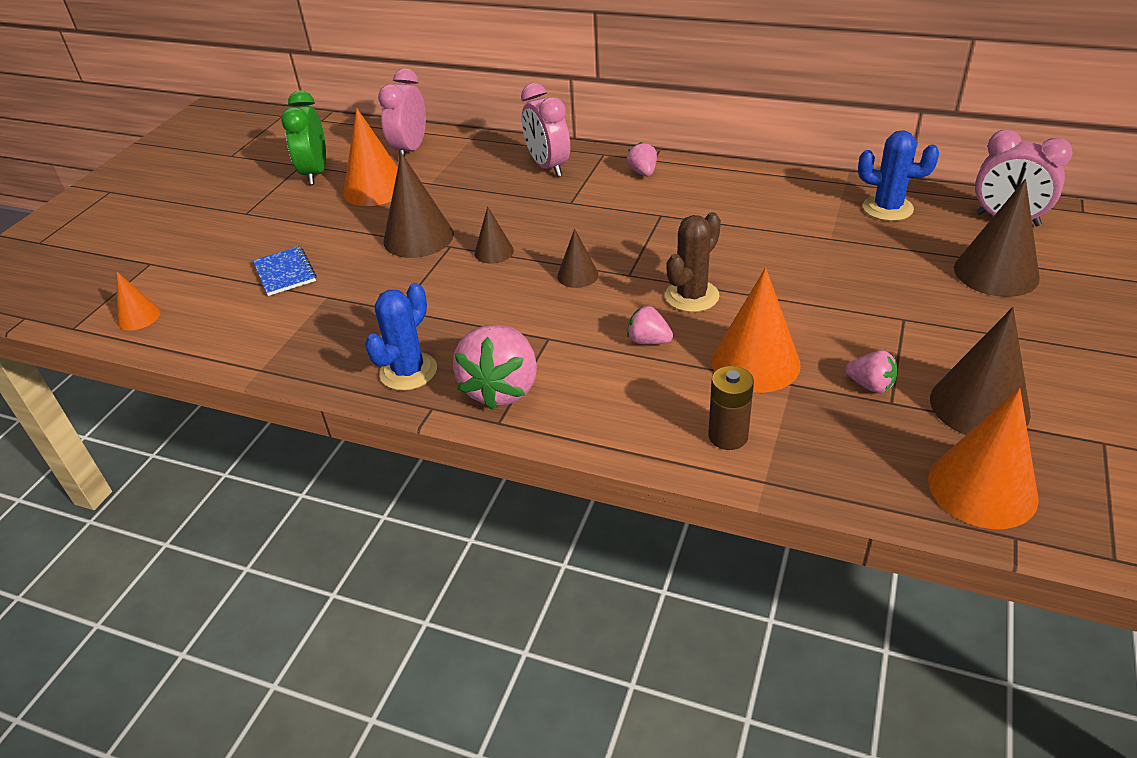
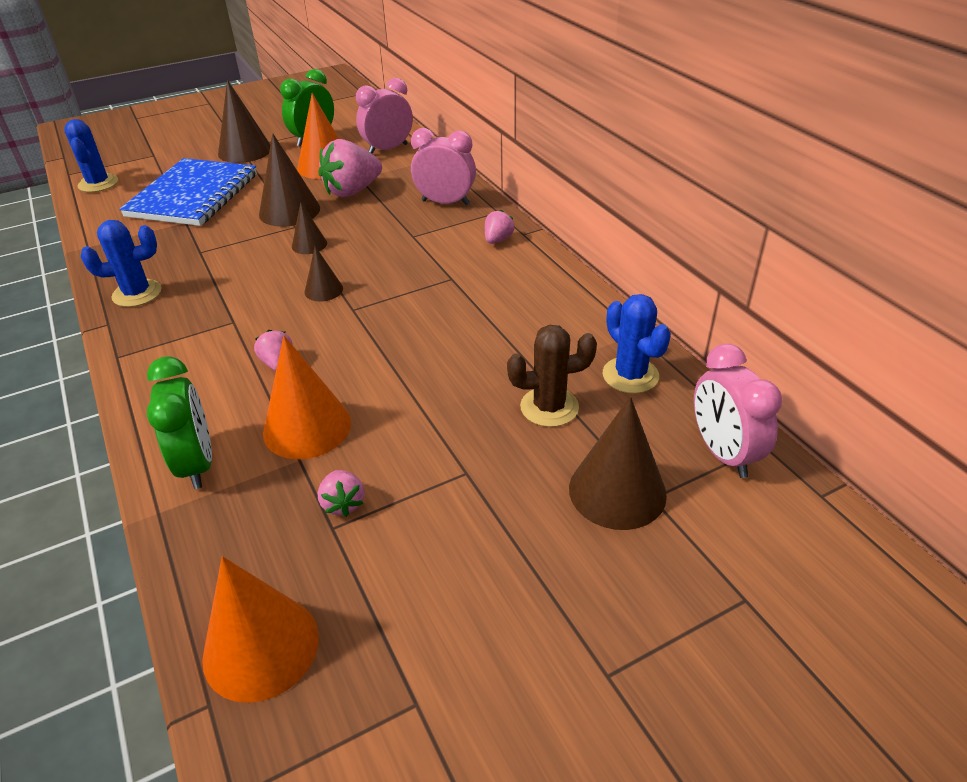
camera: 40 degrees right, 0 degrees up
(138, 317) = (98, 183): orange cone -> blue cactus
(285, 273) = (193, 195): blue notebook -> blue notebook, size x2.21
(502, 389) = (154, 337): pink strawberry -> pink strawberry (352, 191)
(548, 167) = (445, 203): pink clock -> pink clock turned 90 degrees clockwise
(692, 296) = (360, 350): brown cactus -> brown cactus (549, 407)
(728, 436) = (197, 464): brown battery -> green clock
(979, 406) = (384, 585): brown cone -> brown cone (245, 151)

